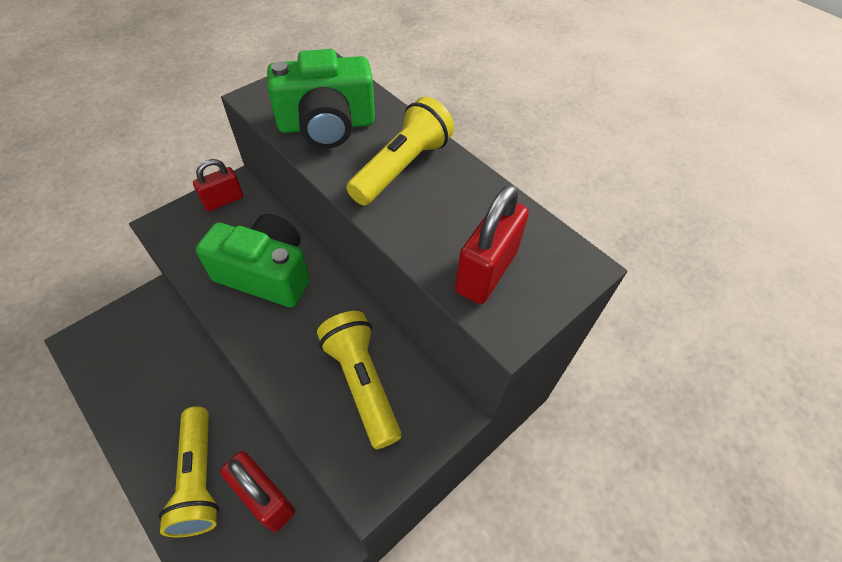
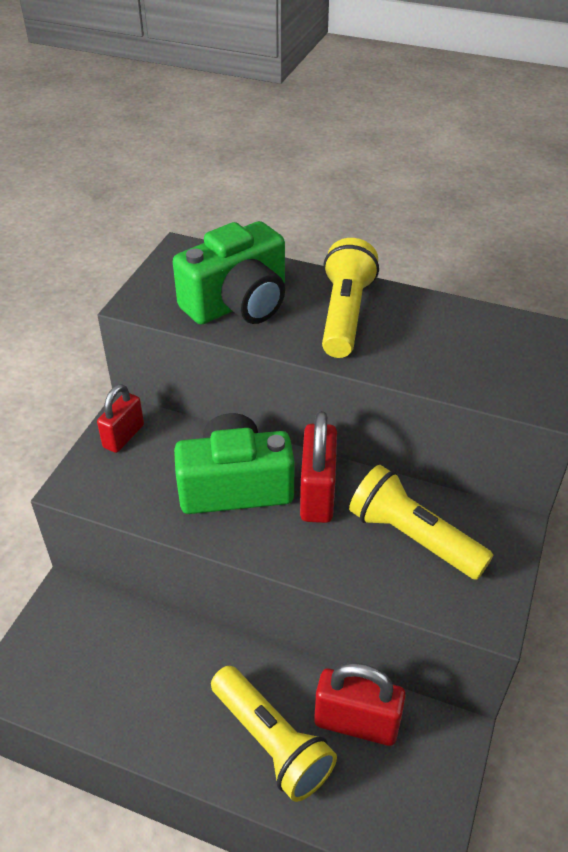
camera: 25 degrees left, 10 degrees down
(486, 272) = (493, 370): red padlock -> red padlock (317, 494)

